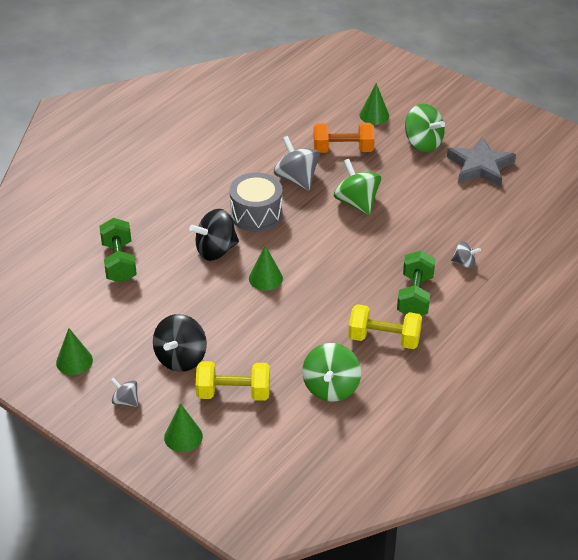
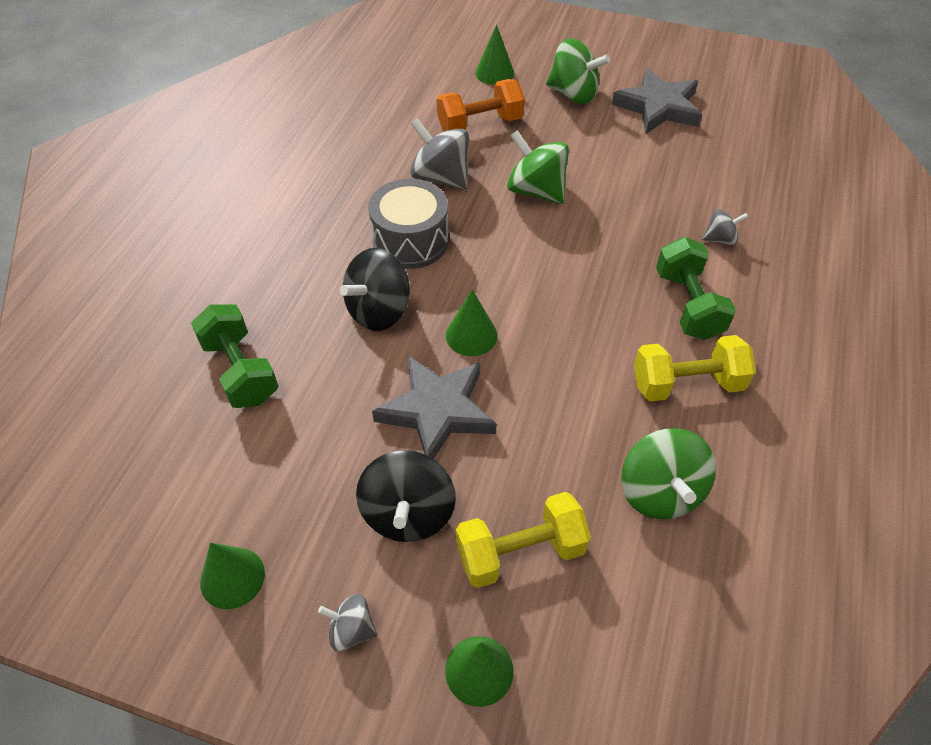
camera: 20 degrees left, 10 degrees up
(223, 313) = (437, 411): none -> grey star

